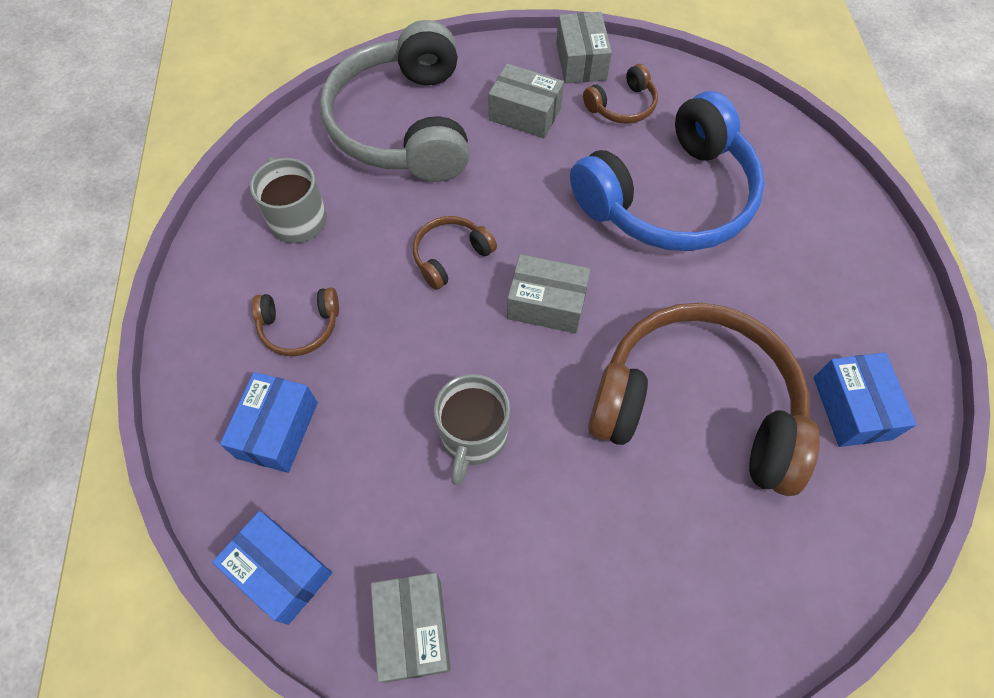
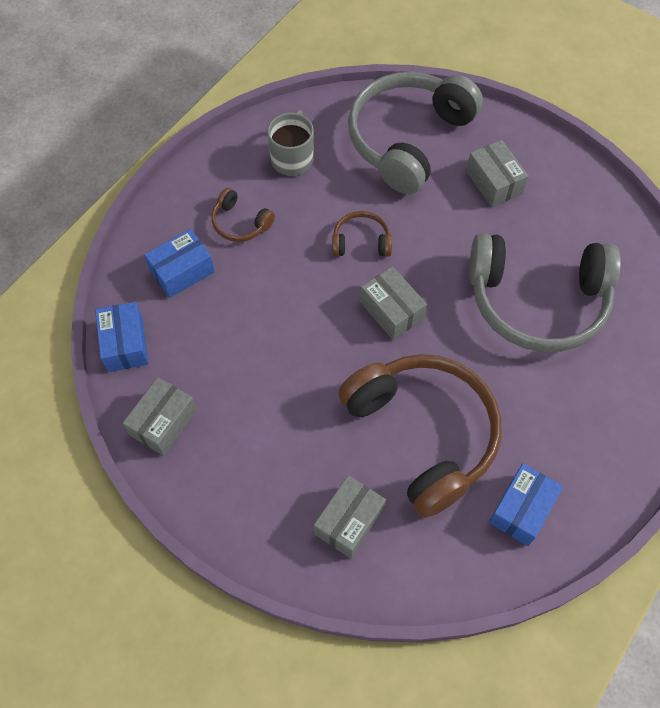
camera: 40 degrees right, 0 degrees up
(473, 436) = (279, 352): grey mug -> none
(581, 61) = (569, 170): grey box -> grey box (349, 521)
(622, 106) = (568, 220): brown headphones -> none
(669, 197) = (537, 301): blue headphones -> grey headphones

